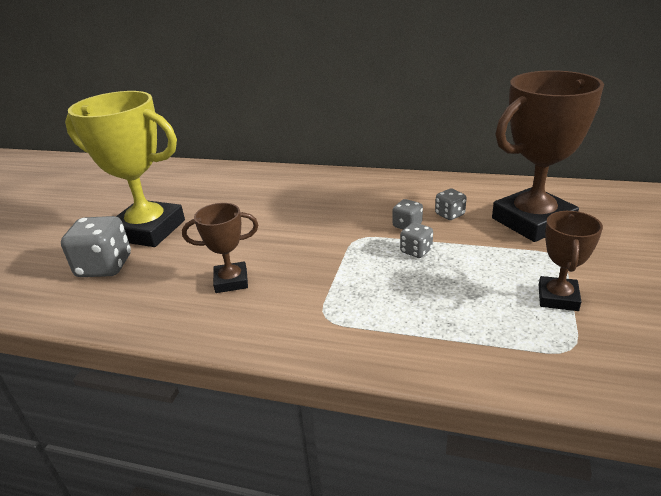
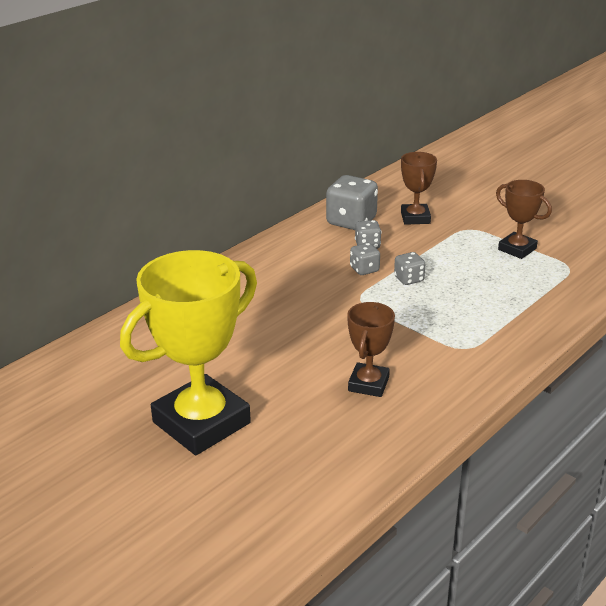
camera: 65 degrees left, 0 degrees up
(105, 267) = (257, 466): grey dice -> grey dice (351, 221)
(532, 221) = (415, 218): brown trophy -> brown trophy, size x0.51

